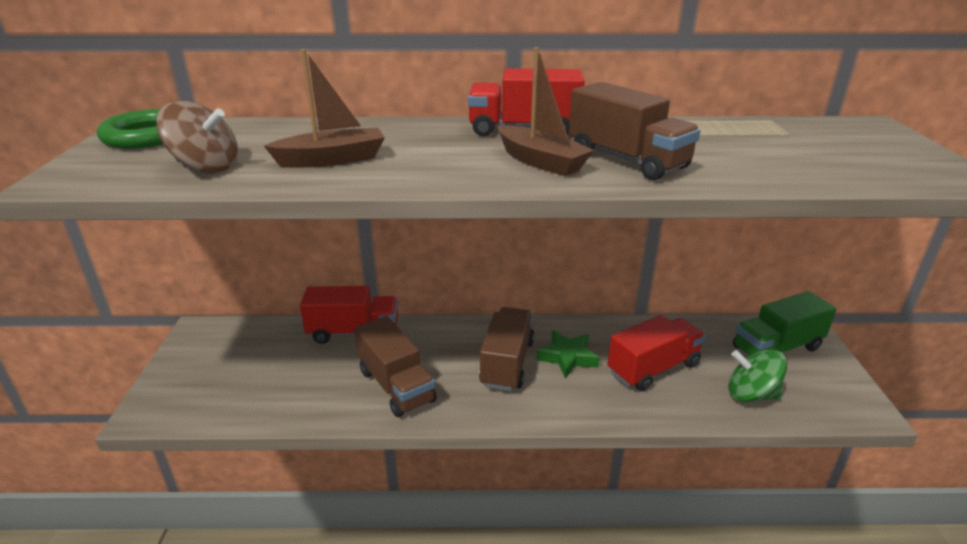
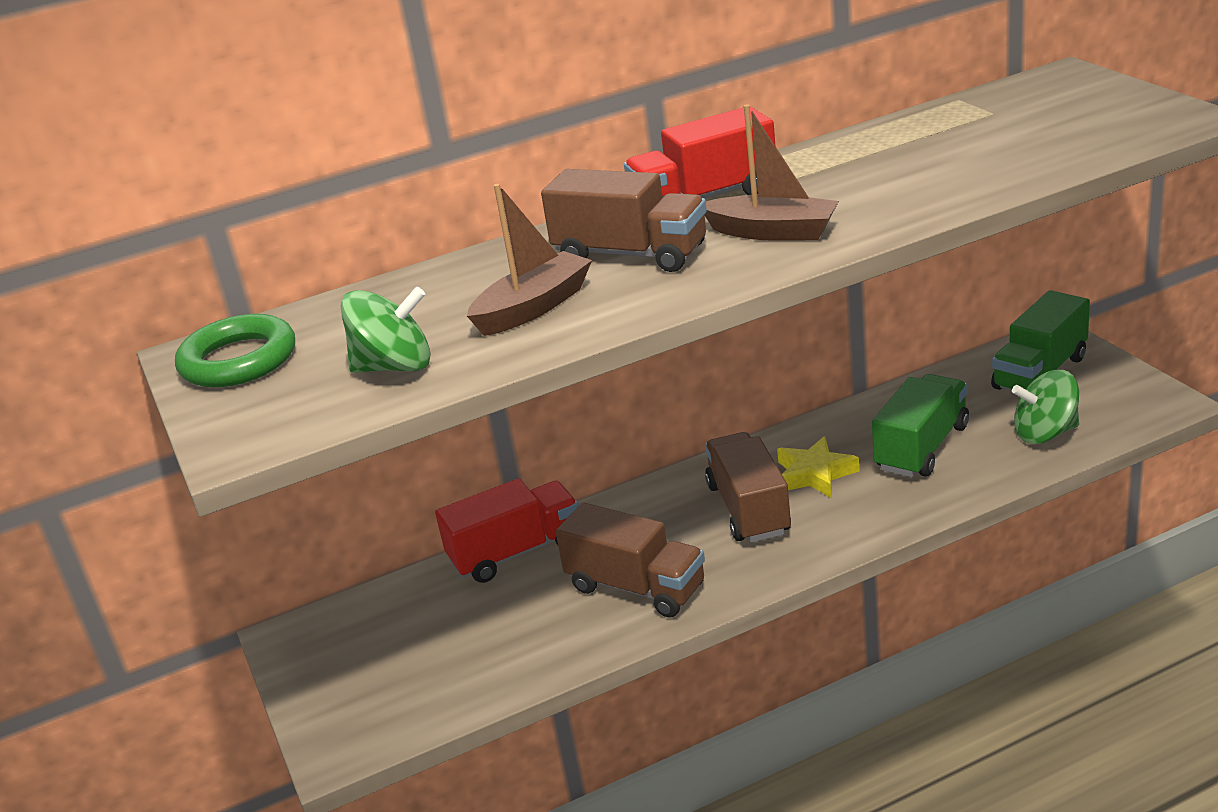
camera: 20 degrees left, 0 degrees up
(206, 167) = (395, 367): brown spinning top -> green spinning top
(567, 357) = (815, 474): green star -> yellow star
(627, 160) = (860, 200): brown truck -> brown truck (630, 254)
(653, 368) = (922, 447): red truck -> green truck

